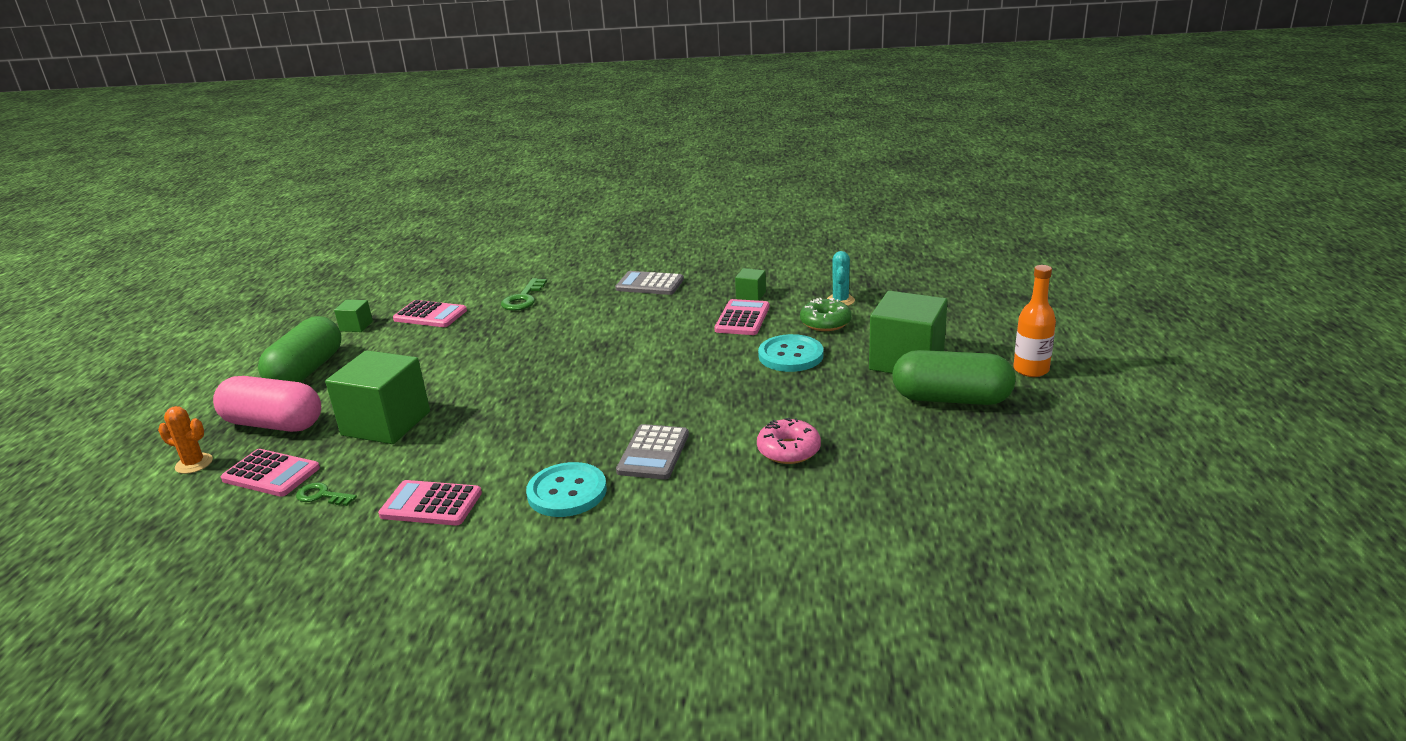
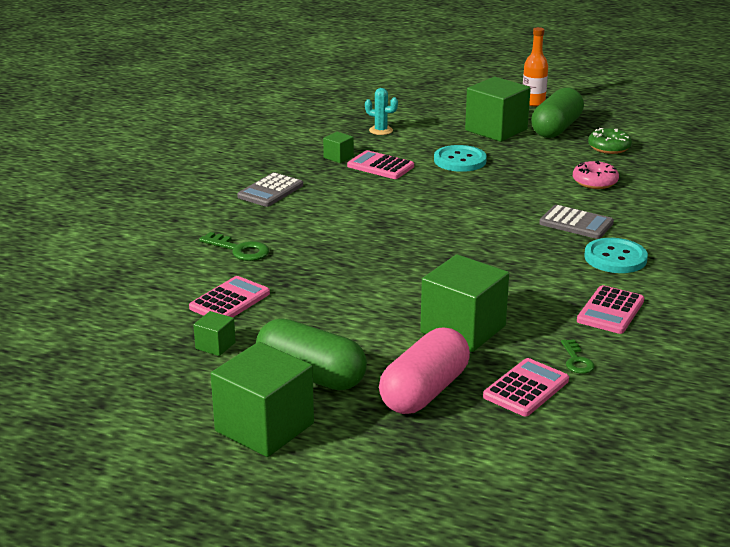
camera: 75 degrees left, 0 degrees up
(194, 464) = (482, 436): orange cactus -> none
(232, 370) = (264, 427): none -> green cube
(322, 496) = (576, 360): green key -> green key turned 45 degrees counterclockwise
(825, 322) = (414, 141): green donut -> green donut (609, 147)

